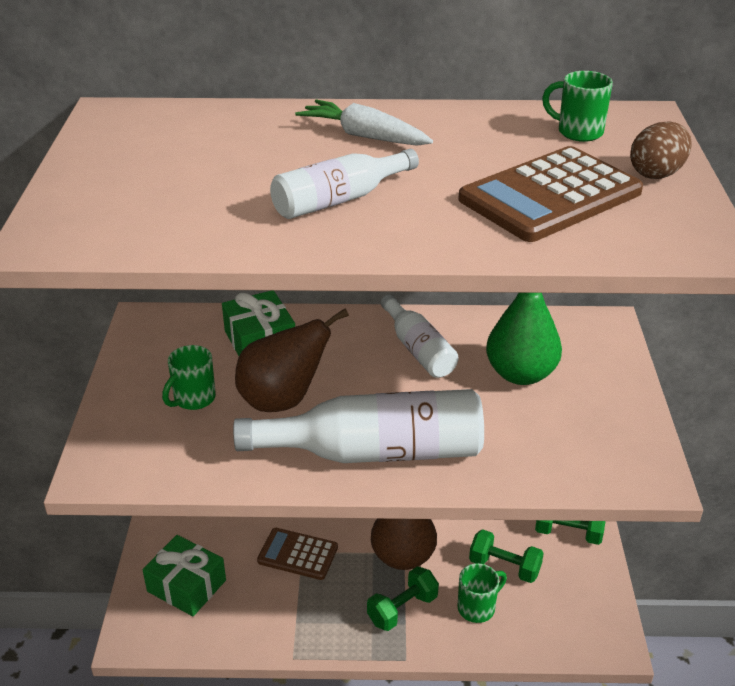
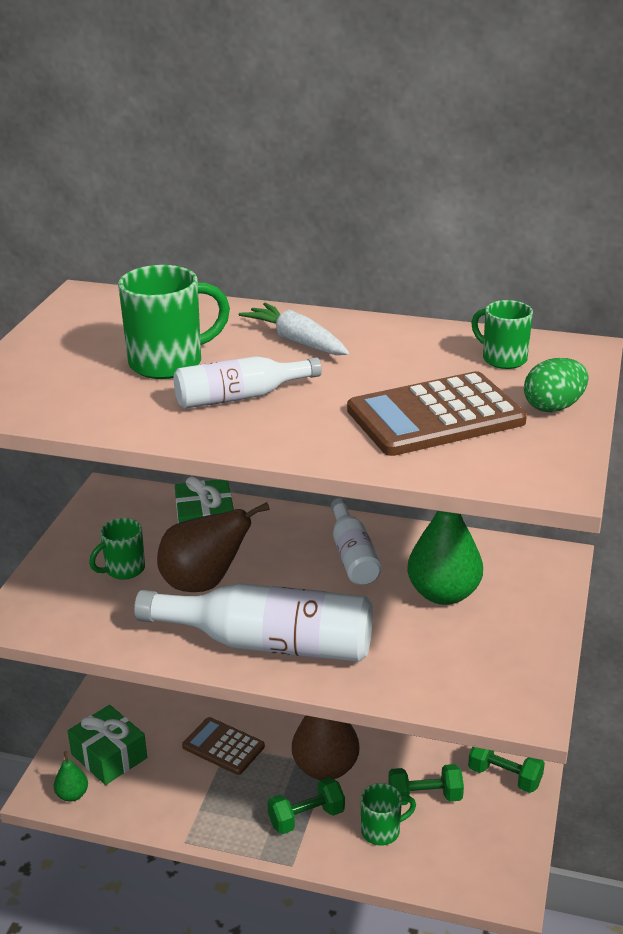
camera: 15 degrees right, 5 degrees down
(162, 633) = (72, 795): none -> green pear
(242, 173) = (169, 363): none -> green mug
(504, 567) = (425, 797): green dumbbell -> green dumbbell turned 45 degrees counterclockwise
(656, 173) = (553, 407): brown egg -> green egg

